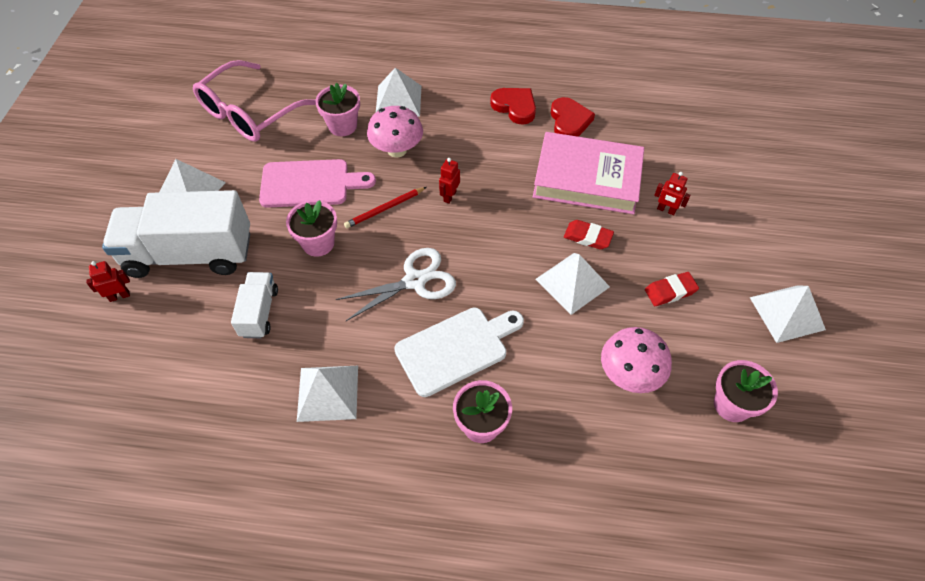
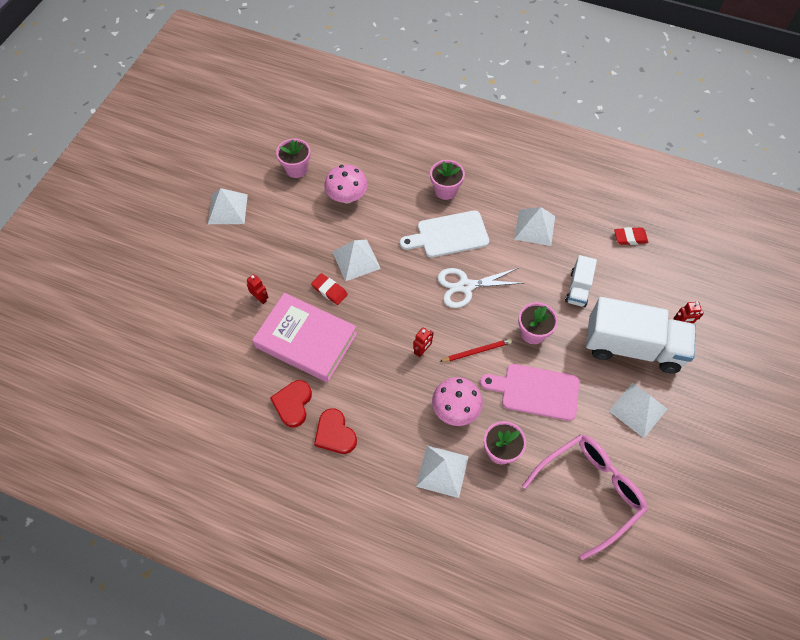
camera: 165 degrees left, 5 degrees up
(670, 291) = (293, 239): red eraser -> red eraser (630, 238)

